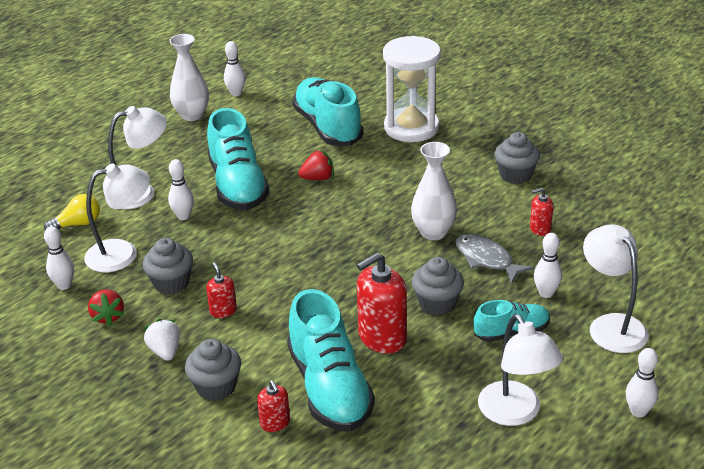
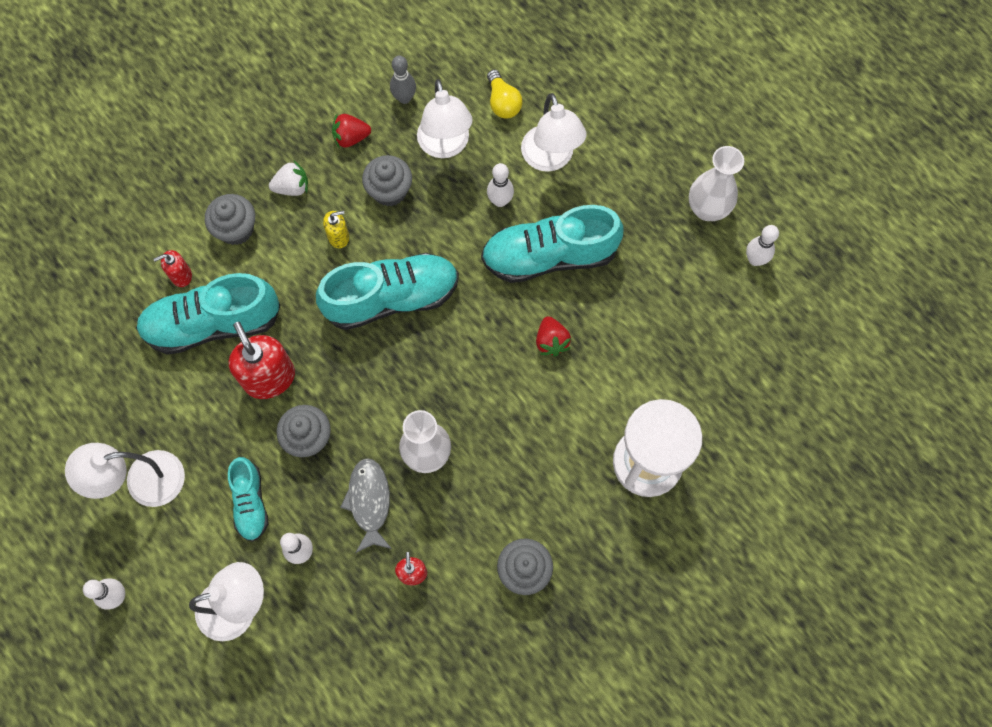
camera: 95 degrees right, 35 degrees up
(64, 285) = (404, 98): white bowling pin -> grey bowling pin
(223, 311) = (338, 237): red soap dispenser -> yellow soap dispenser
(328, 127) = (661, 362): turquoise shoe -> turquoise shoe (392, 298)
(486, 259) = (369, 502): grey fish -> grey fish turned 60 degrees counterclockwise

